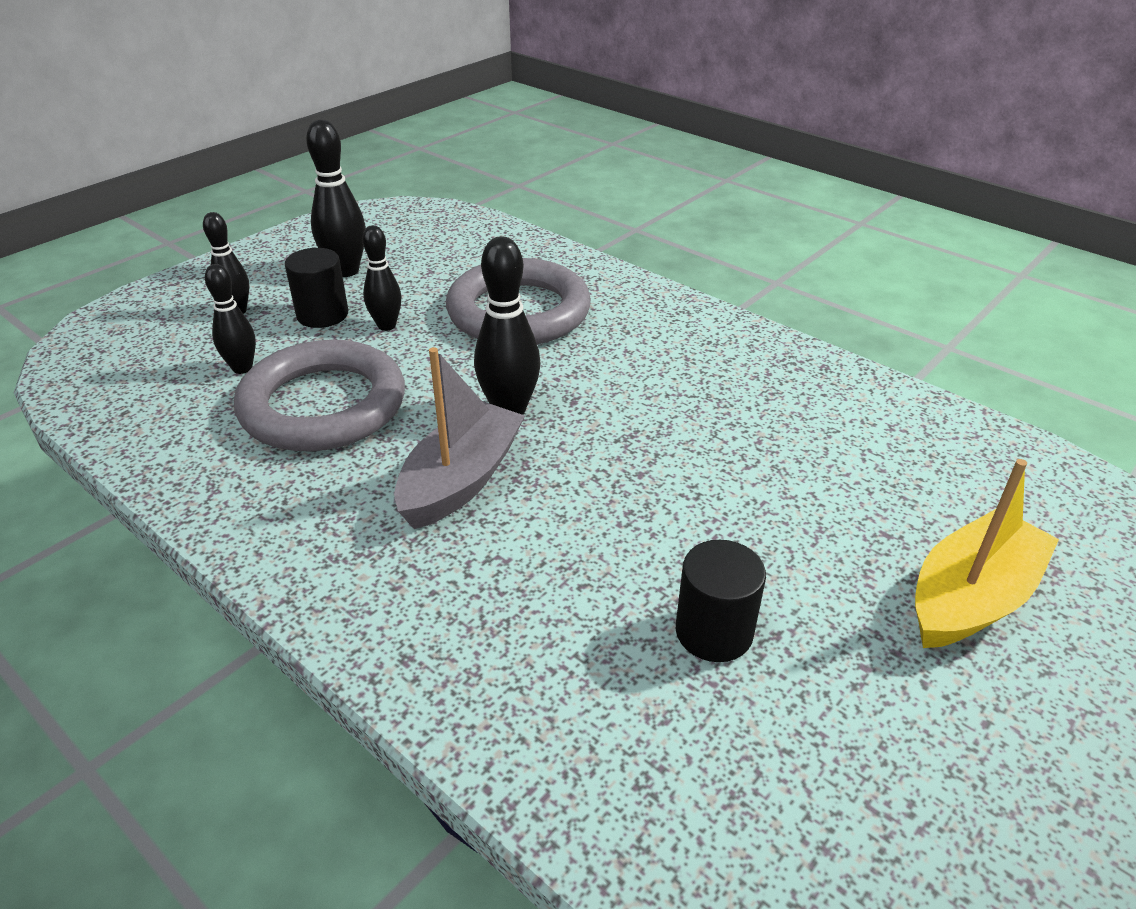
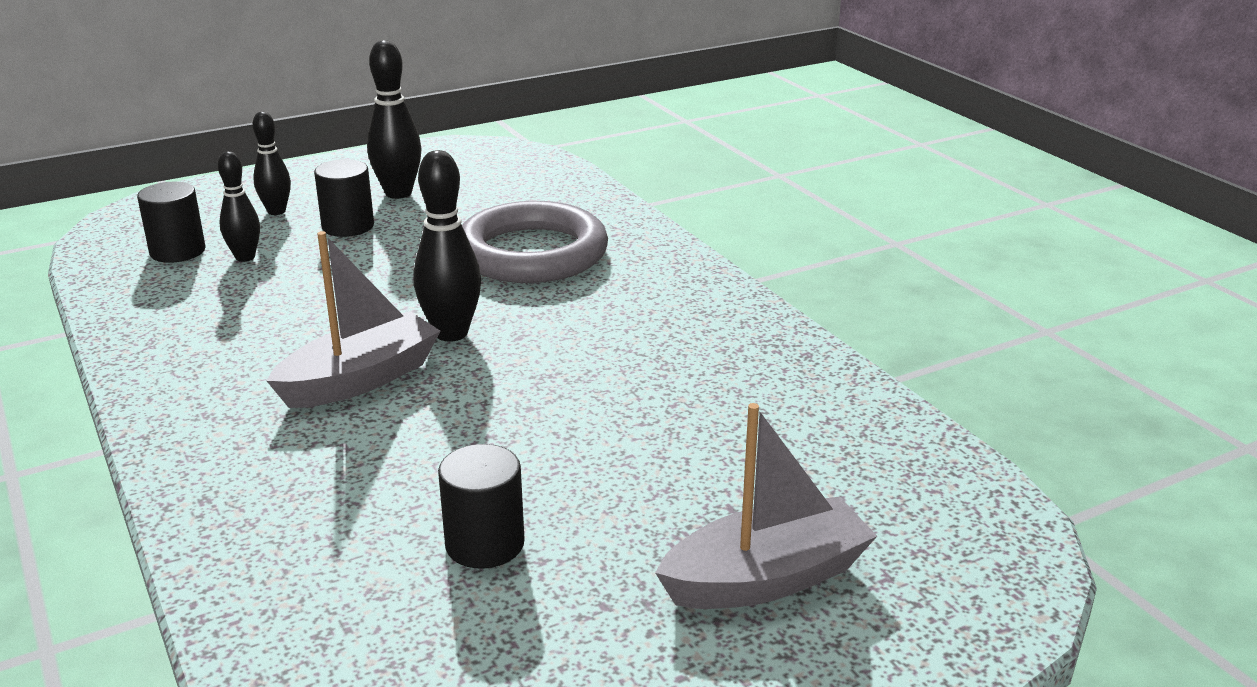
camera: 20 degrees right, 10 degrees down
(164, 375) = (177, 251): none -> black cylinder
(323, 405) = (290, 298): grey ring -> none
(386, 326) = (398, 244): black bowling pin -> none
(970, 598) = (766, 578): yellow boat -> grey boat

